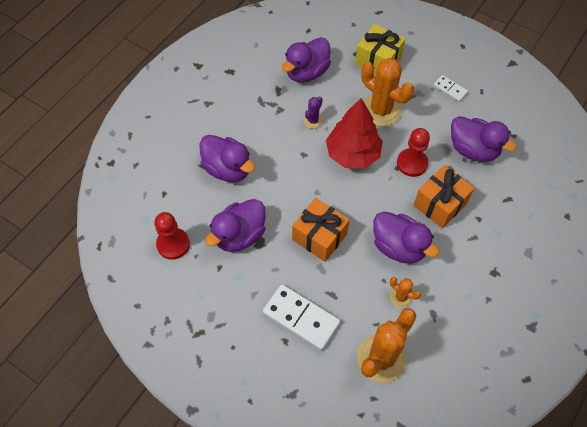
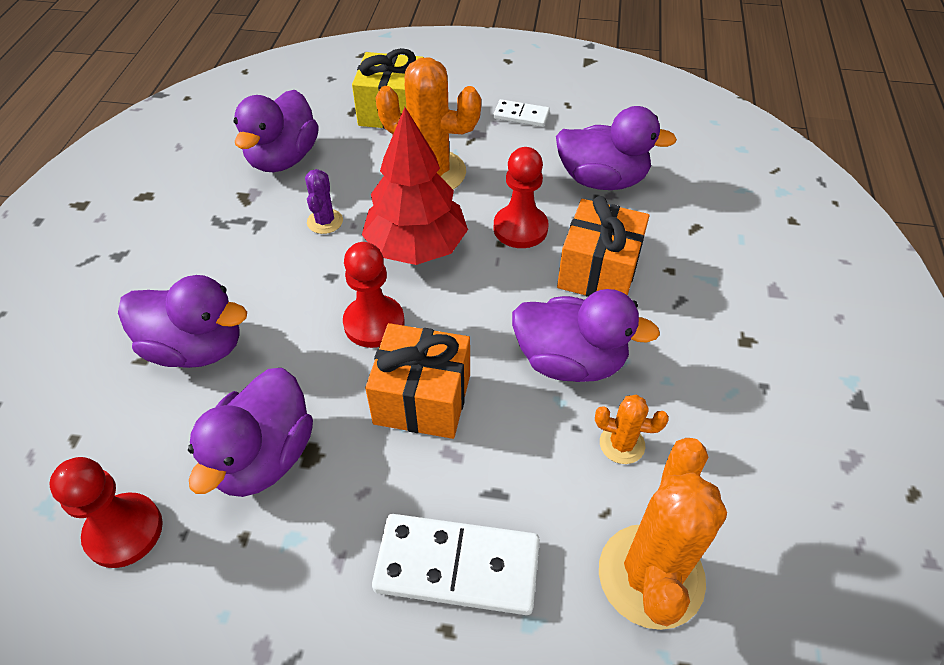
camera: 25 degrees left, 10 degrees down
(314, 188) = (374, 323): none -> red pawn

